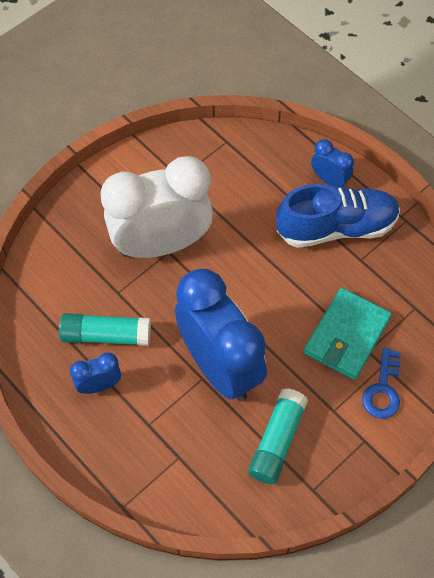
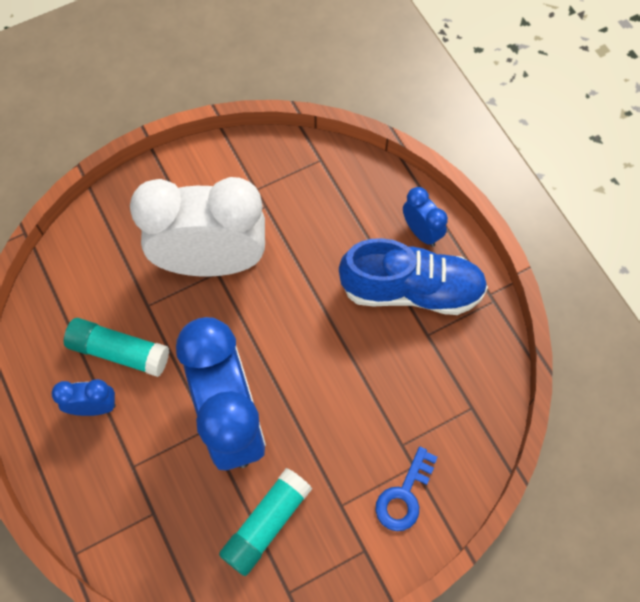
camera: 15 degrees right, 5 degrees up
(346, 336) = (383, 421): turquoise wallet -> none

